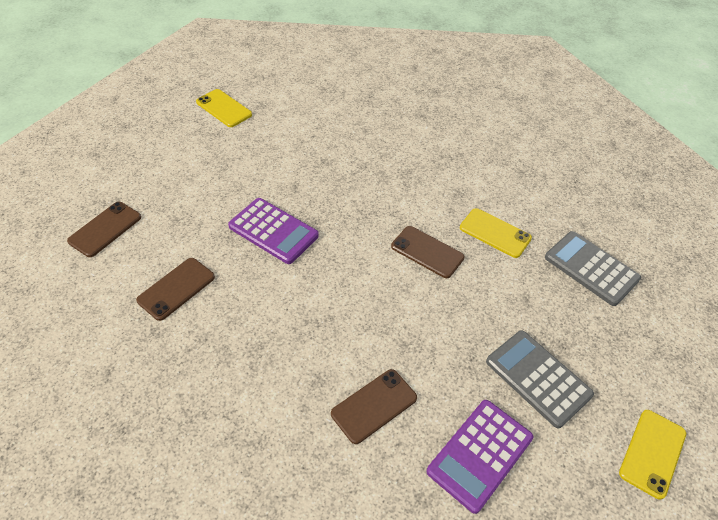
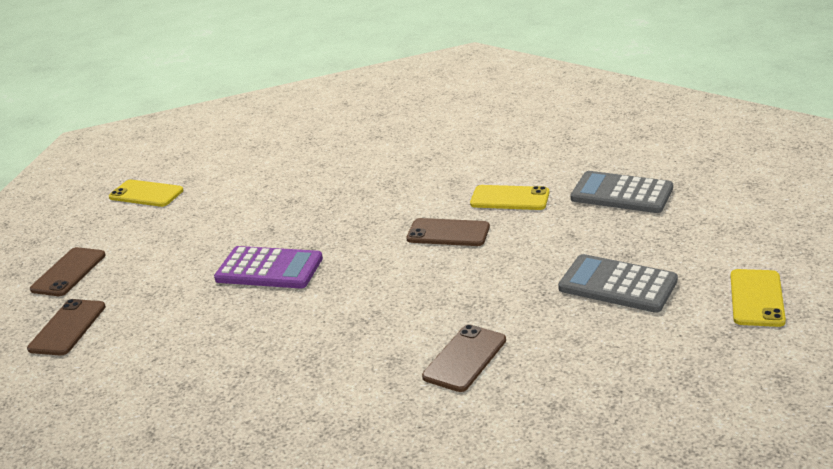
camera: 15 degrees left, 20 degrees down
(176, 289) = (186, 346): brown phone -> brown phone (68, 272)
(480, 454) = (594, 355): purple calculator -> none

